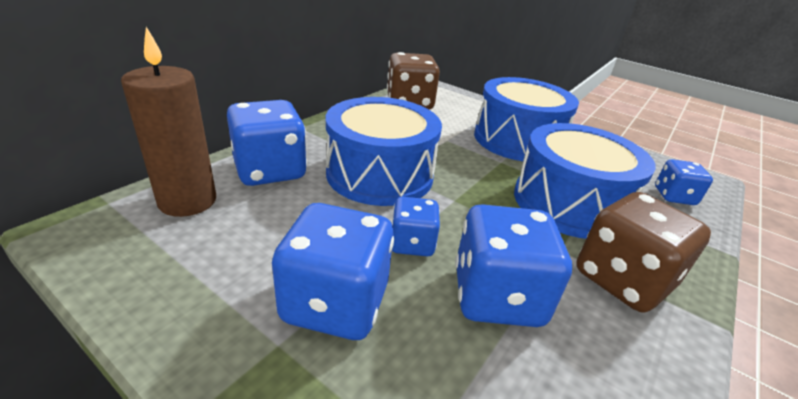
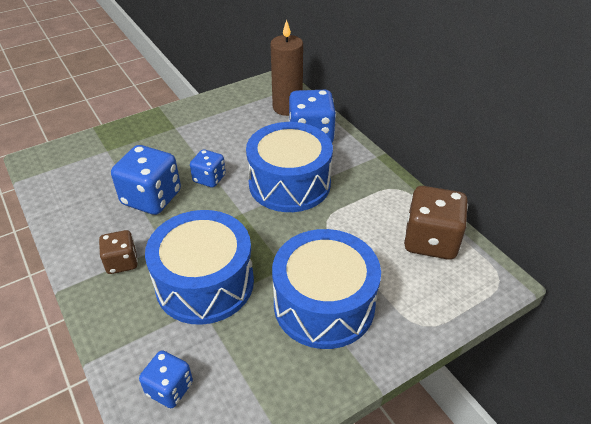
camera: 115 degrees right, 10 degrees up
(335, 303) = (185, 144): blue dice -> none
(622, 280) = (122, 262): brown dice -> brown dice, size x0.58

